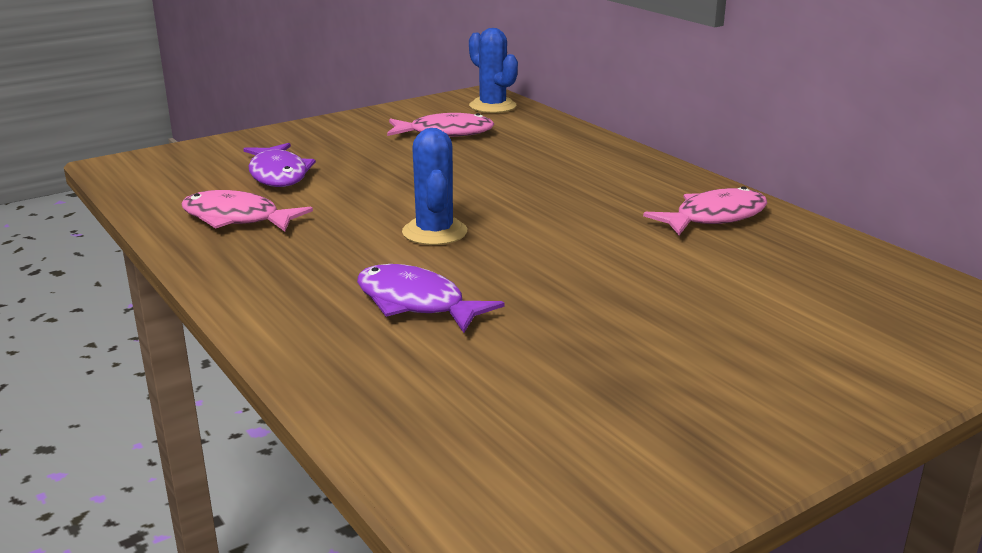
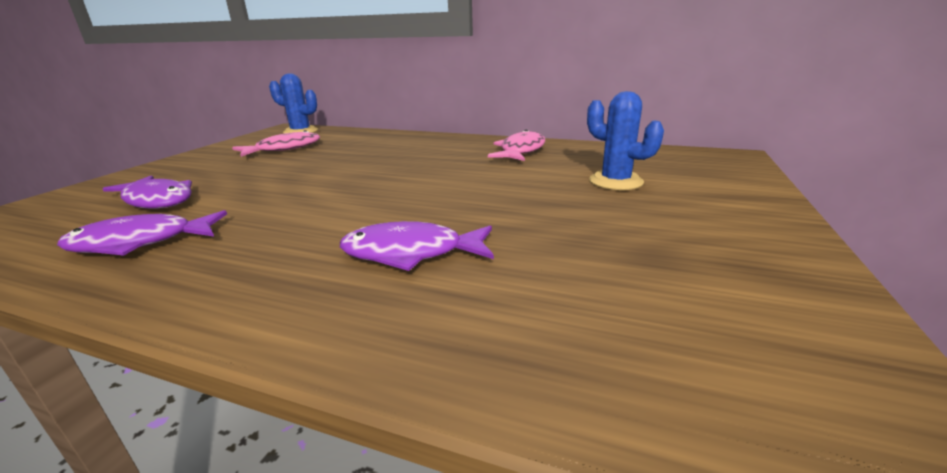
camera: 35 degrees left, 0 degrees up
(237, 218) = (141, 242): pink fish -> purple fish
(434, 232) = (355, 202): blue cactus -> blue cactus (615, 181)

